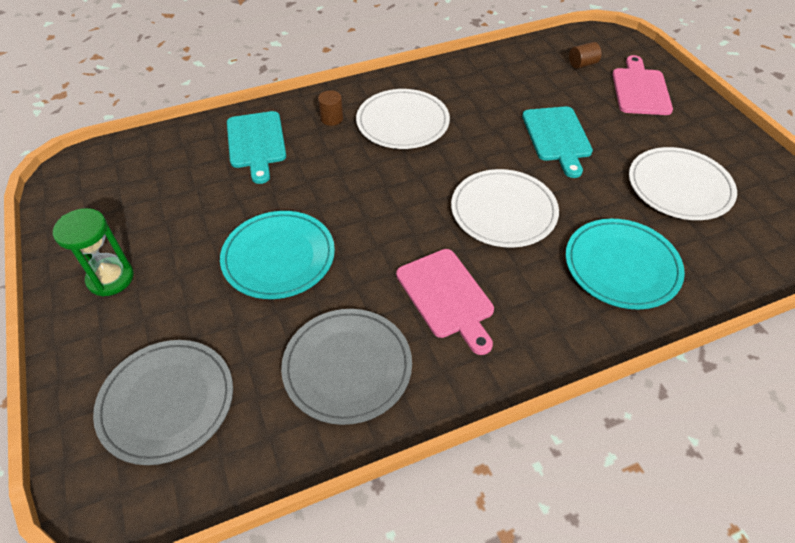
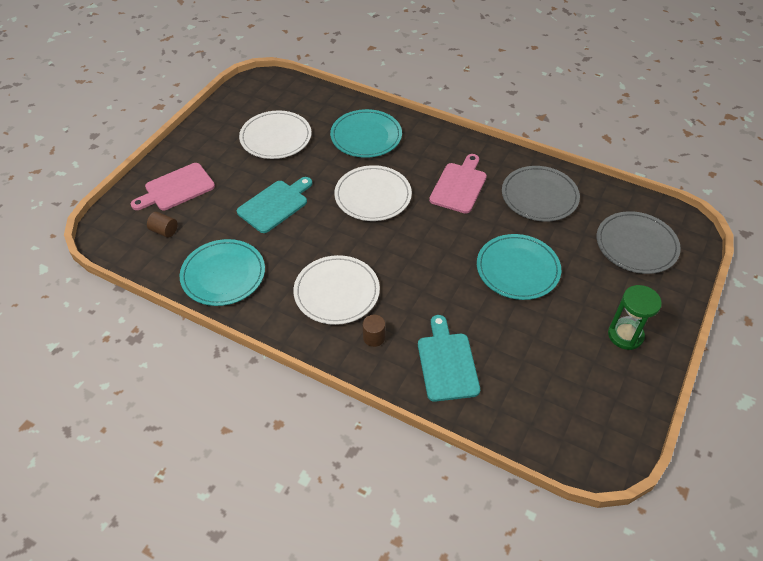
camera: 130 degrees left, 0 degrees up
(256, 143) = (447, 363): turquoise cutting board -> turquoise cutting board turned 45 degrees counterclockwise
(494, 74) = (223, 275): none -> turquoise plate

